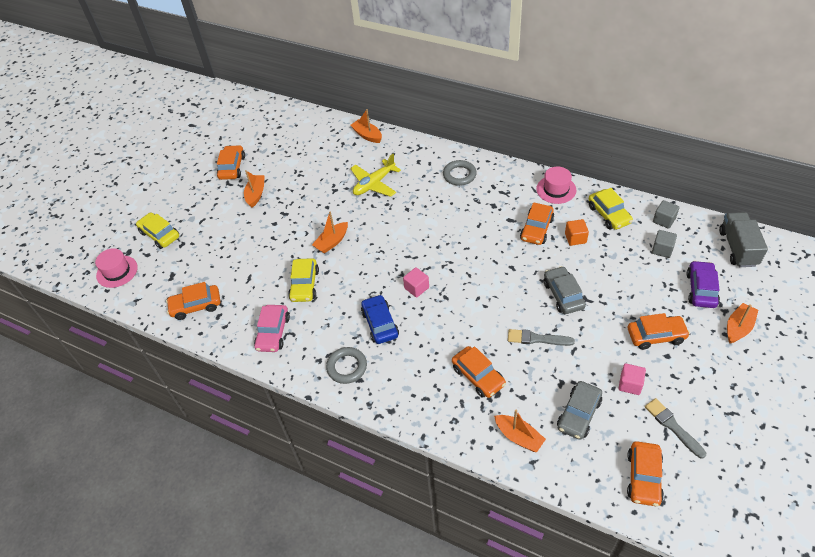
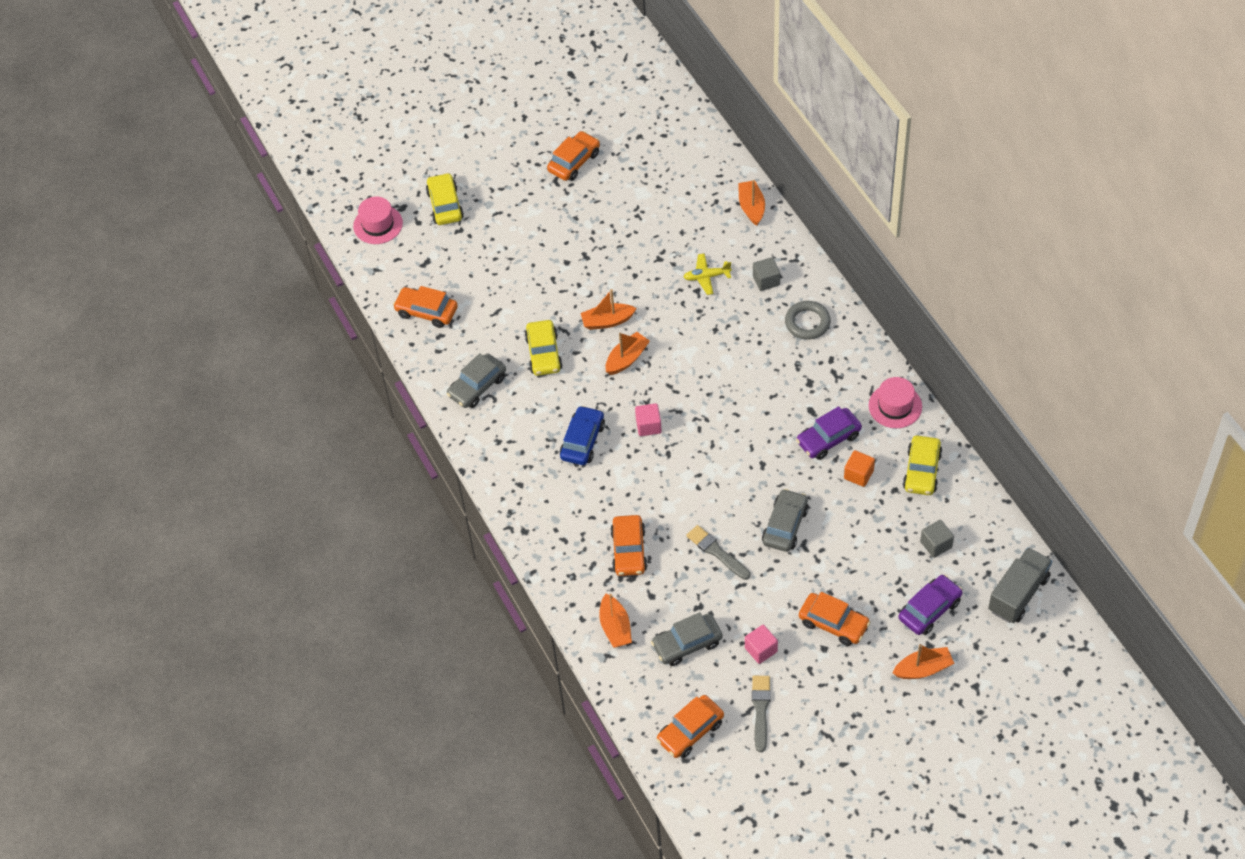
camera: 35 degrees right, 5 degrees up
(256, 194) = (574, 213): orange boat -> orange boat (627, 359)
(273, 333) = (477, 386): pink car -> grey car
(304, 285) = (544, 353): yellow car -> yellow car turned 45 degrees counterclockwise
(347, 367) = (518, 464): grey ring -> none
(374, 184) = (706, 277): yellow plane -> yellow plane, size x0.64
(536, 229) = (828, 439): orange car -> purple car
(664, 220) = (974, 515): grey cube -> grey cube (766, 280)

